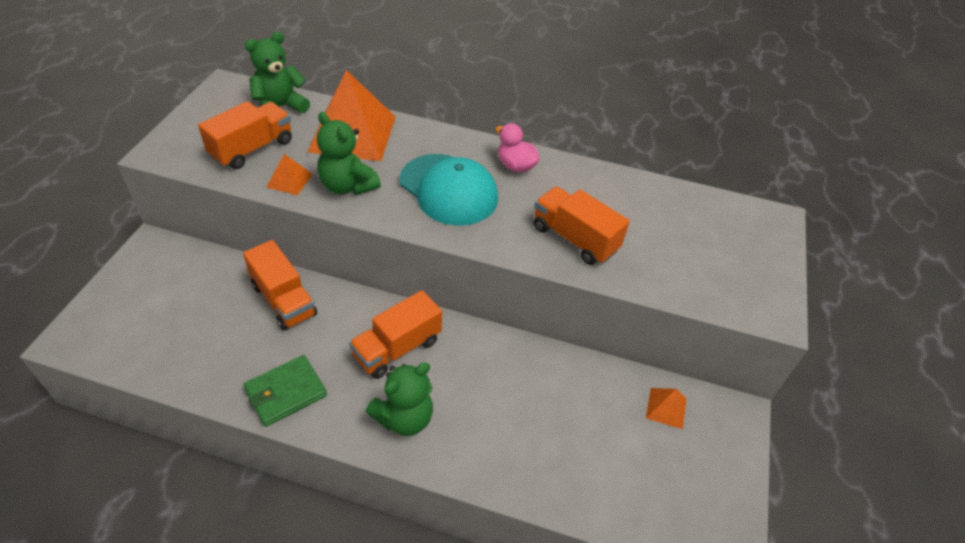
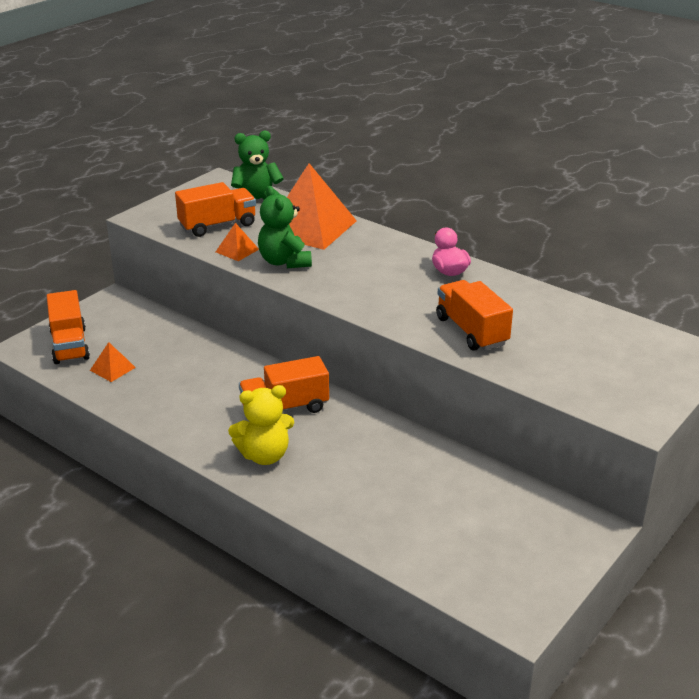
camera: 25 degrees right, 15 degrees down
(284, 300) = (204, 355): orange truck -> orange truck (70, 345)
(285, 392) = (173, 416): green wallet -> none
(404, 418) = (264, 455): green teddy bear -> yellow teddy bear
(449, 189) = (373, 278): turquoise cap -> none
(666, 408) = (521, 506): orange pyramid -> orange pyramid (112, 368)

